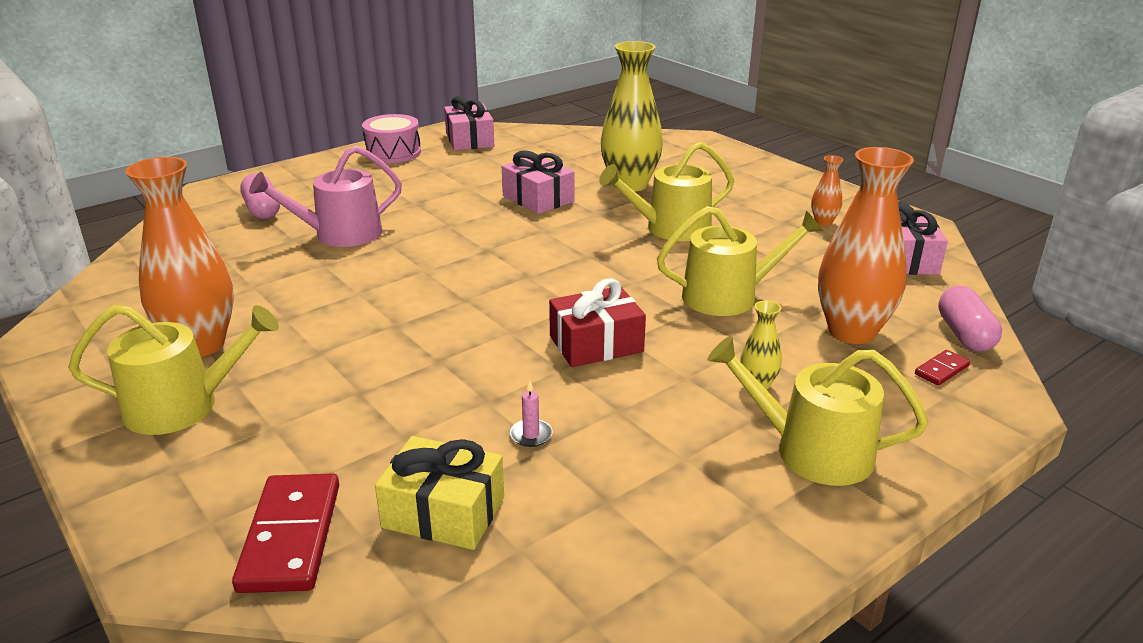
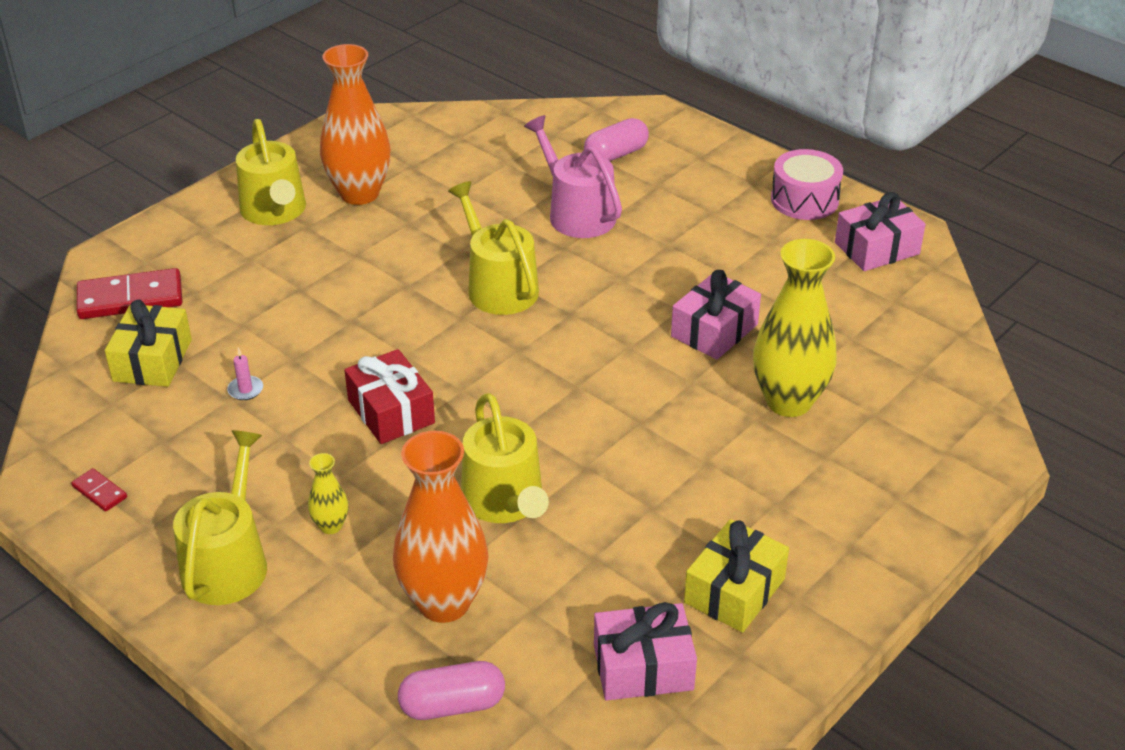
camera: 80 degrees right, 10 degrees up
(670, 228) = (666, 446): yellow watering can -> yellow watering can (498, 286)
(823, 222) = (734, 591): orange vase -> yellow gift
(942, 370) = (373, 673): red domino -> red domino (99, 492)

